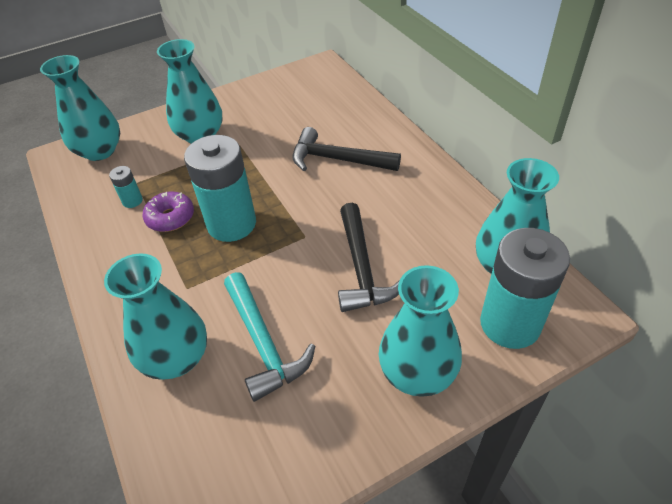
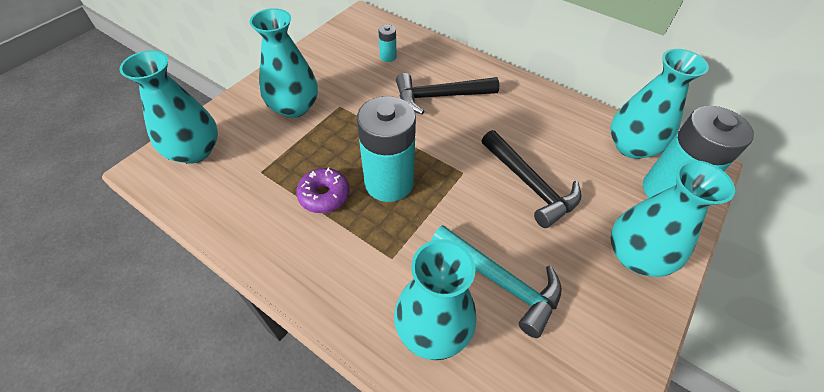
camera: 30 degrees left, 5 degrees up
(132, 201) = (271, 191): turquoise battery -> turquoise battery (388, 57)

